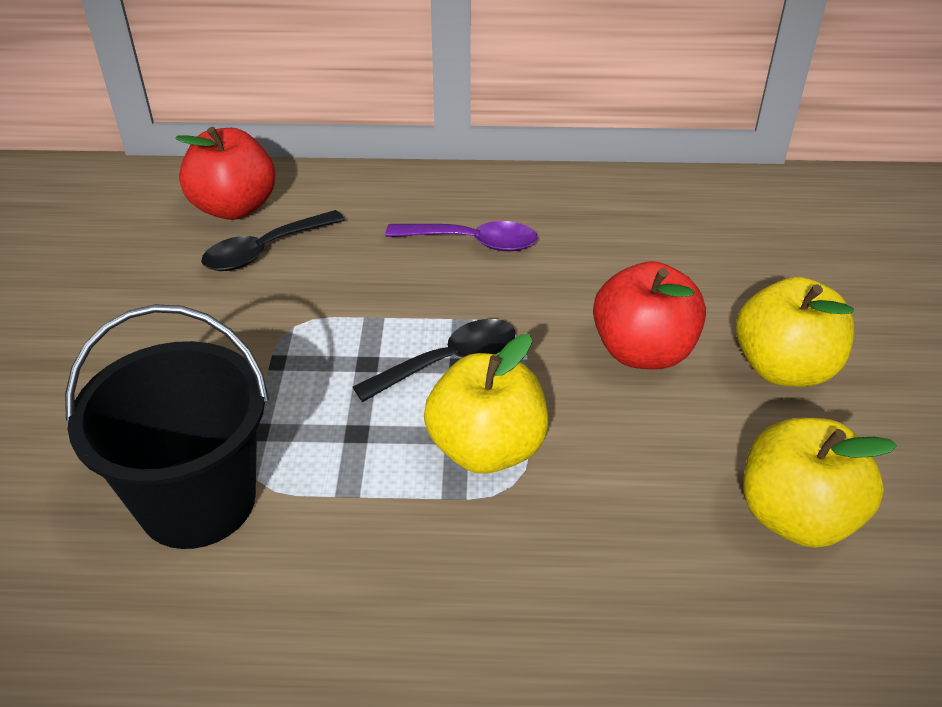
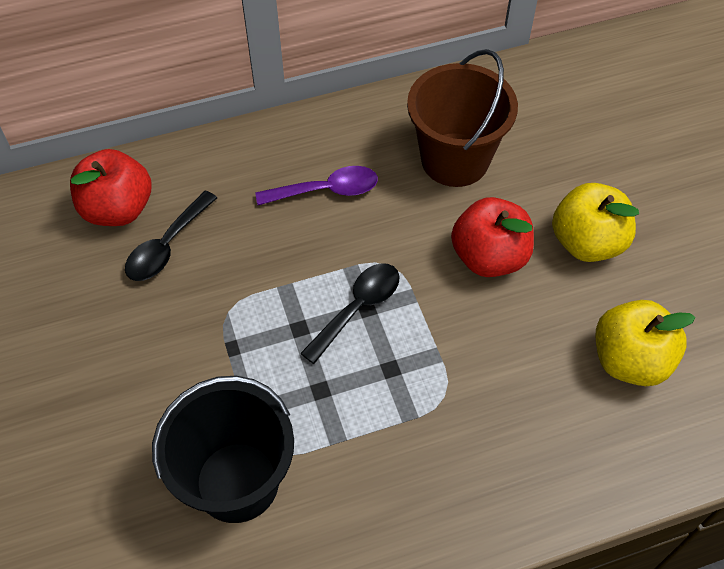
camera: 20 degrees left, 15 degrees up
(486, 448) = (415, 373): yellow apple -> none
(643, 248) = (455, 160): none -> brown bucket

